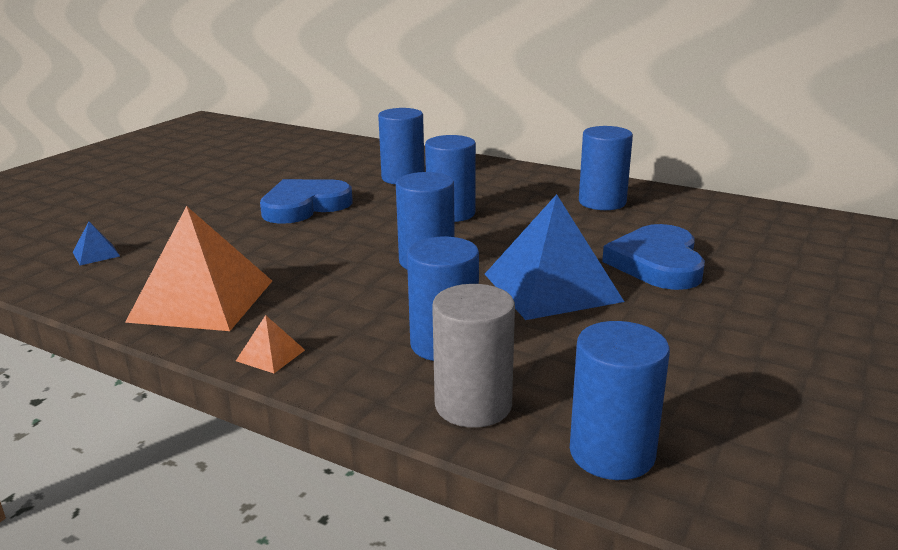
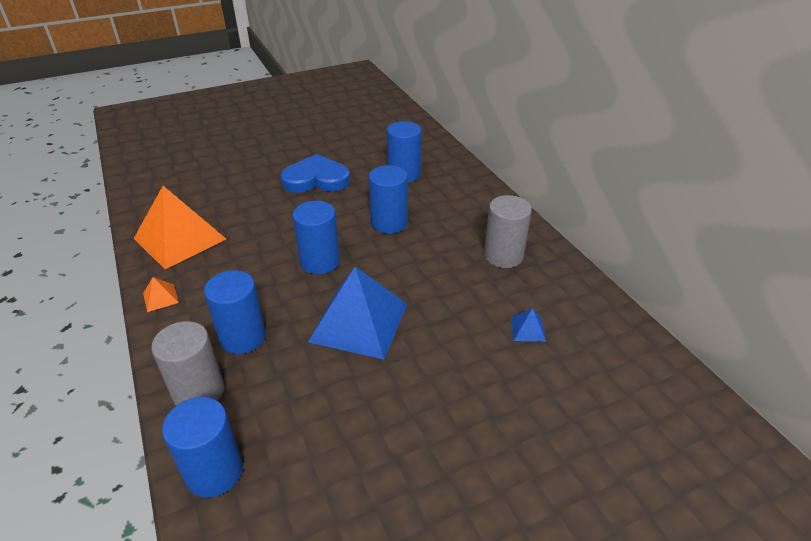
camera: 35 degrees right, 15 degrees up
(96, 254) = (177, 178): blue pyramid -> blue pyramid (528, 329)
(602, 202) = (503, 256): blue cylinder -> grey cylinder
(657, 263) = (455, 336): blue heart -> none

